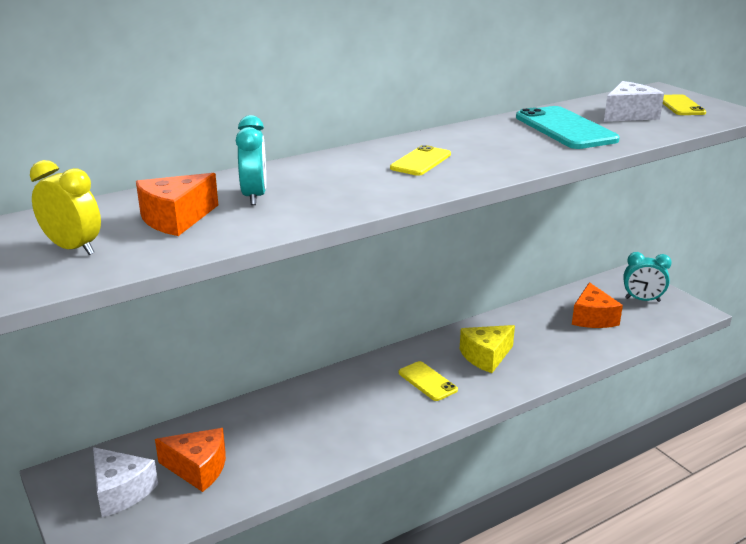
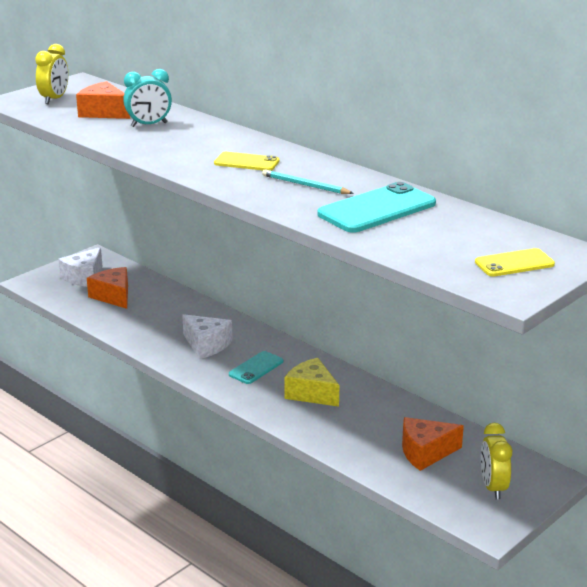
camera: 75 degrees right, 0 degrees up
(198, 468) = (113, 296): orange cheese -> orange cheese turned 150 degrees clockwise
(427, 381) = (256, 368): yellow phone -> turquoise phone
(497, 145) = (305, 185): none -> turquoise pencil
(628, 115) = (451, 237): white cheese -> white cheese (206, 345)
(642, 300) = (493, 487): turquoise clock -> yellow clock

